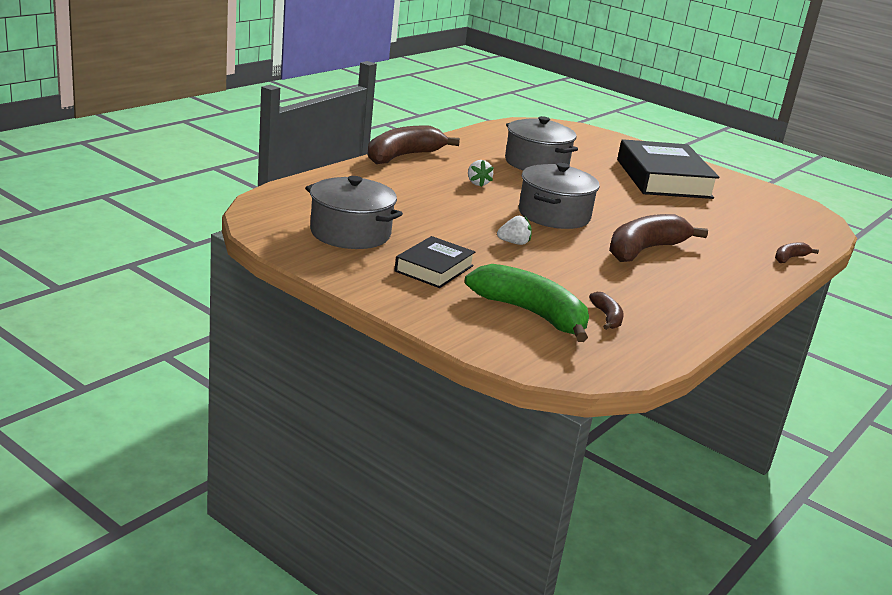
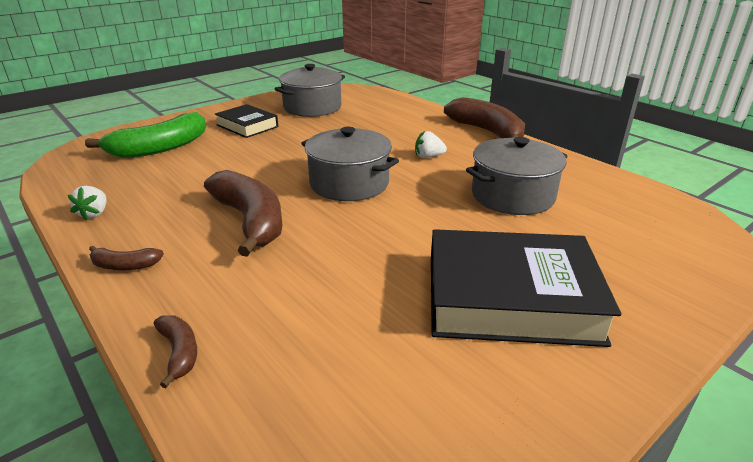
camera: 105 degrees right, 5 degrees up
(514, 243) = (284, 157): white strawberry -> white strawberry (94, 214)
(607, 317) = (130, 175): brown banana -> brown banana (125, 266)

